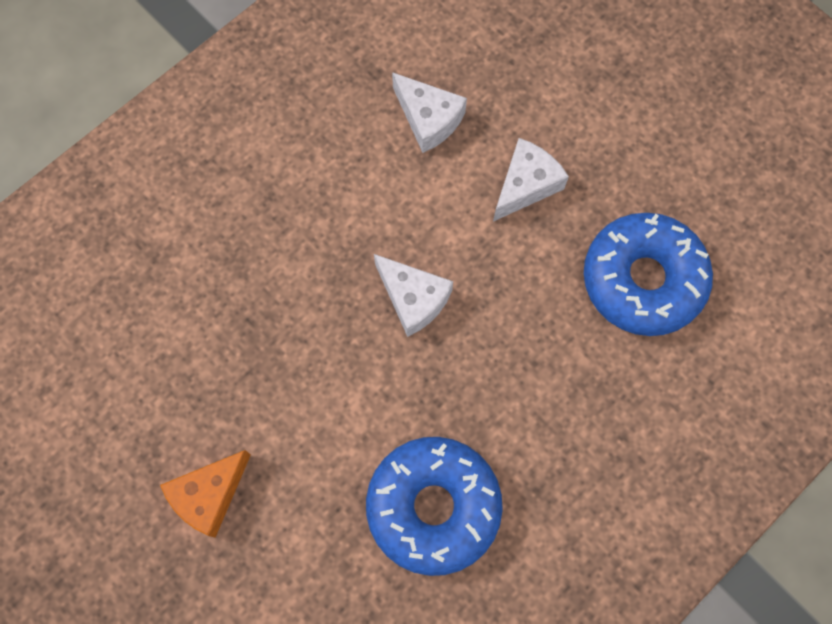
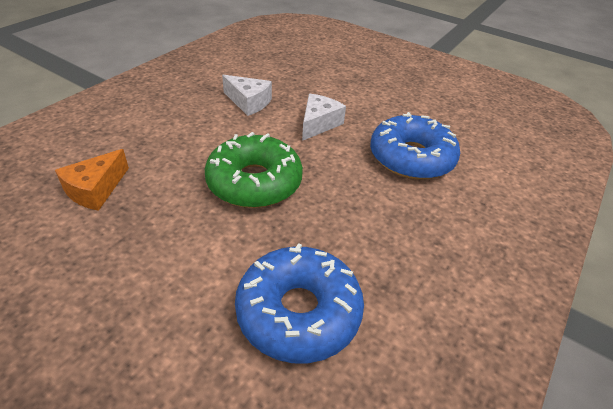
camera: 15 degrees left, 30 degrees down
(209, 495) = (76, 336): orange cheese -> orange cheese (95, 190)
(413, 299) = (254, 182): white cheese -> green donut

